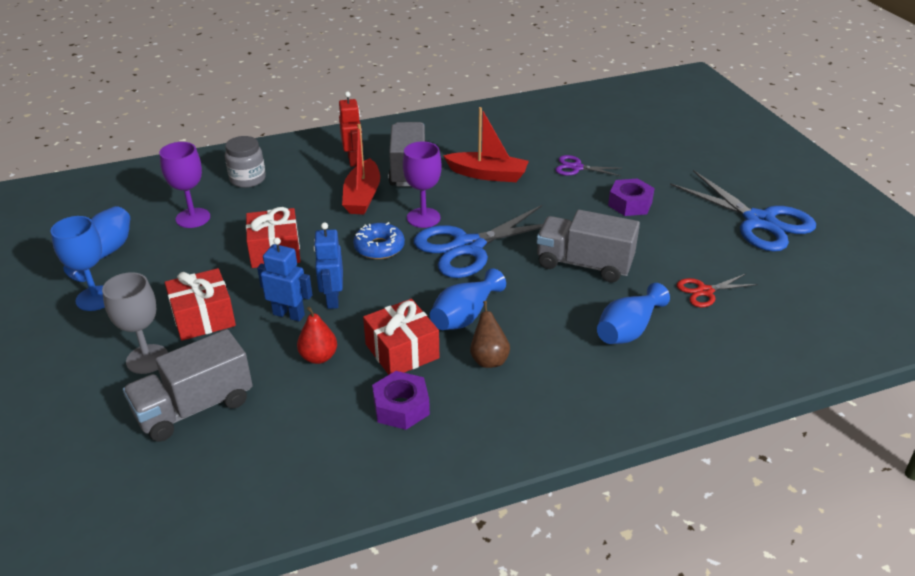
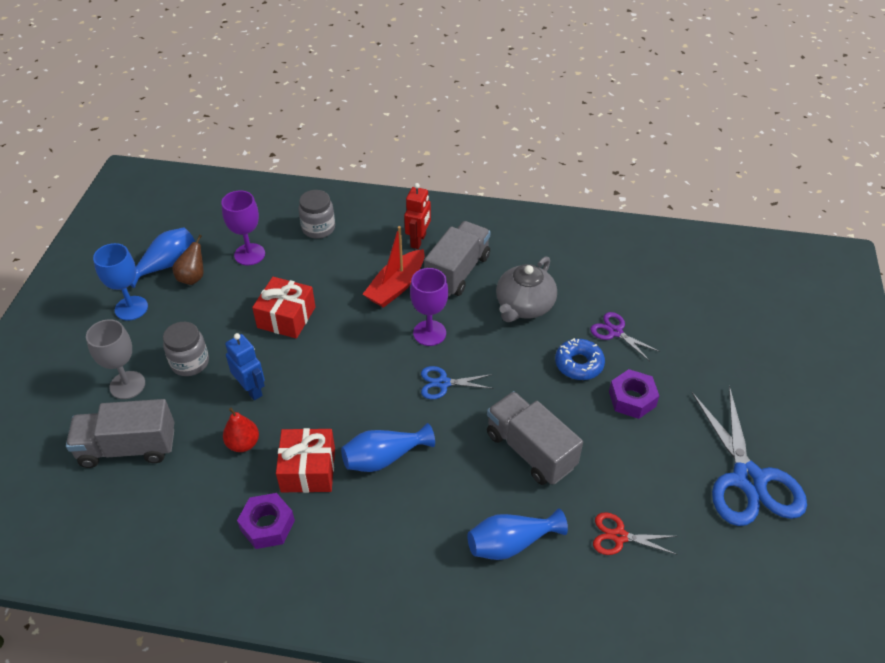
camera: 30 degrees right, 10 degrees up
(203, 317) = (190, 362): red gift -> grey jar
(332, 299) = (294, 389): blue robot -> none
(379, 247) = (369, 350): blue donut -> blue donut (579, 364)
(468, 247) = (443, 383): blue scissors -> blue scissors, size x0.49
(488, 174) = (524, 306): red boat -> grey teapot
(489, 359) = (369, 513): brown pear -> brown pear (193, 278)

